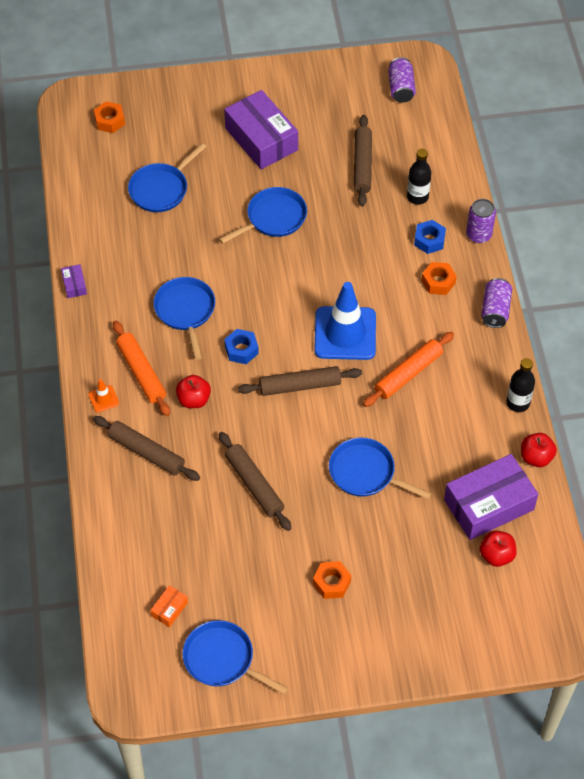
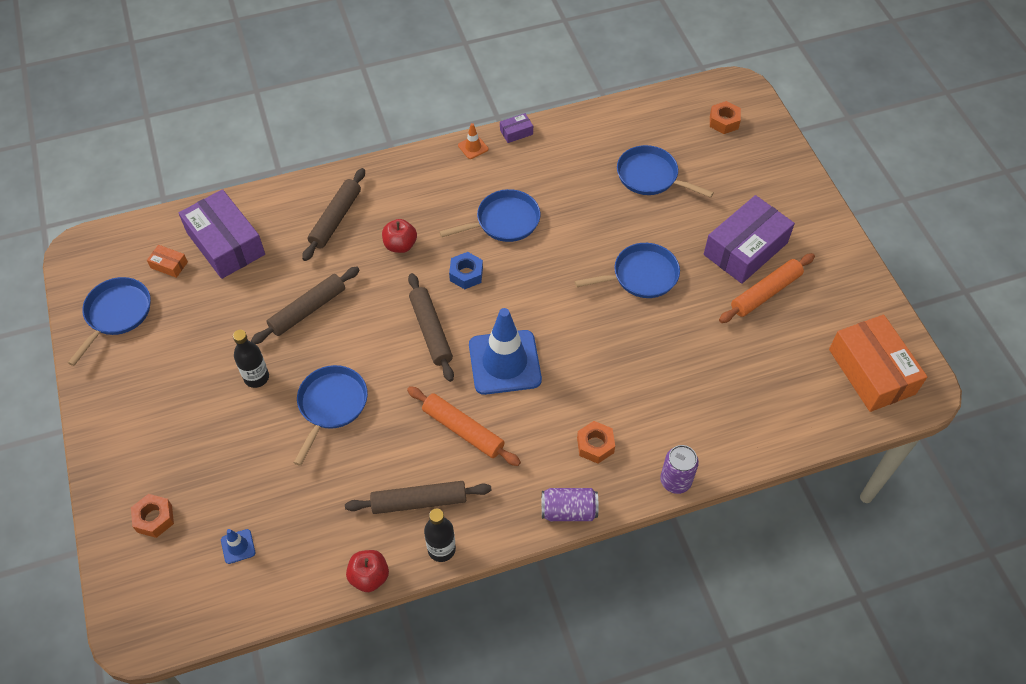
camera: 80 degrees right, 0 degrees up
(103, 399) = (391, 177): orange traffic cone -> orange traffic cone (473, 147)
(141, 372) = (425, 199): orange rolling pin -> orange rolling pin (765, 293)
(273, 218) = (641, 276): blue pan -> blue pan turned 60 degrees counterclockwise
(331, 583) = (200, 392): orange nut -> orange nut (154, 518)
(362, 165) = (741, 347): brown rolling pin -> brown rolling pin (419, 501)
(401, 88) = (871, 371): purple can -> orange box
(417, 197) = (712, 409): black bottle -> black bottle (256, 377)
(429, 240) = (652, 429): blue nut -> none
(489, 504) = (302, 531): purple box -> purple box (225, 243)
(496, 555) = (238, 546): red apple -> blue traffic cone

